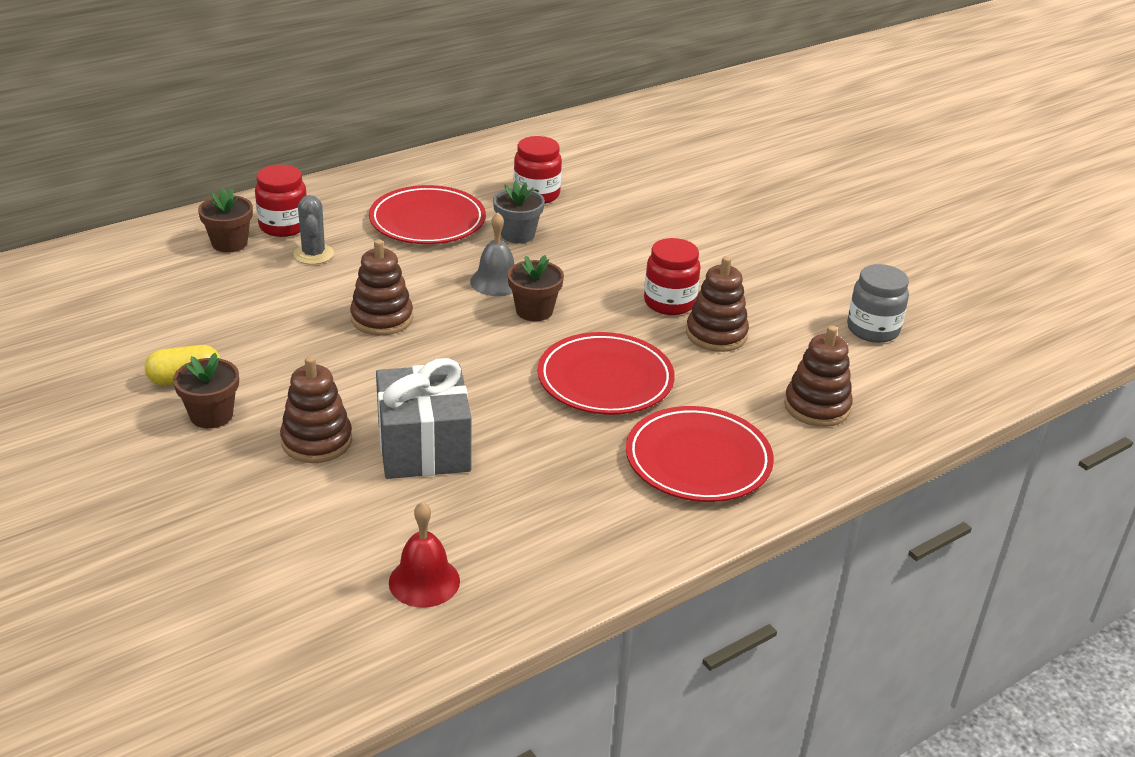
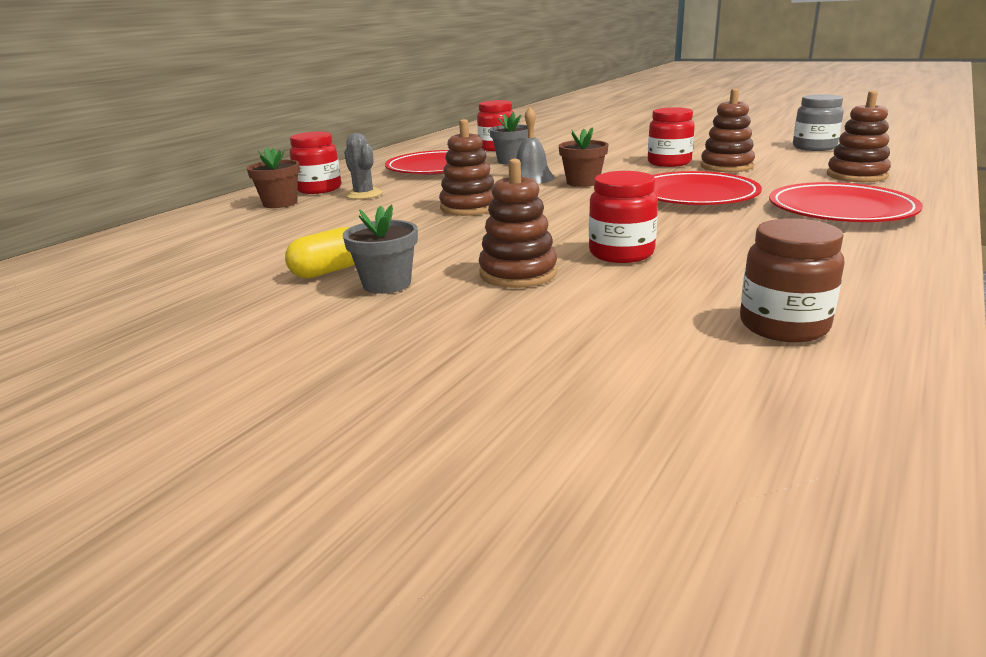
camera: 20 degrees left, 10 degrees down
(211, 415) = (387, 284): brown flower pot -> grey flower pot
(423, 447) = (621, 253): grey gift -> red jar
(424, 581) = (783, 326): red bell -> brown jar

